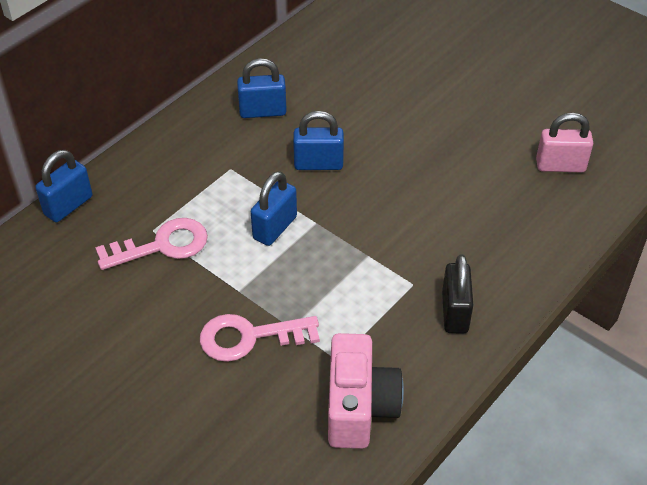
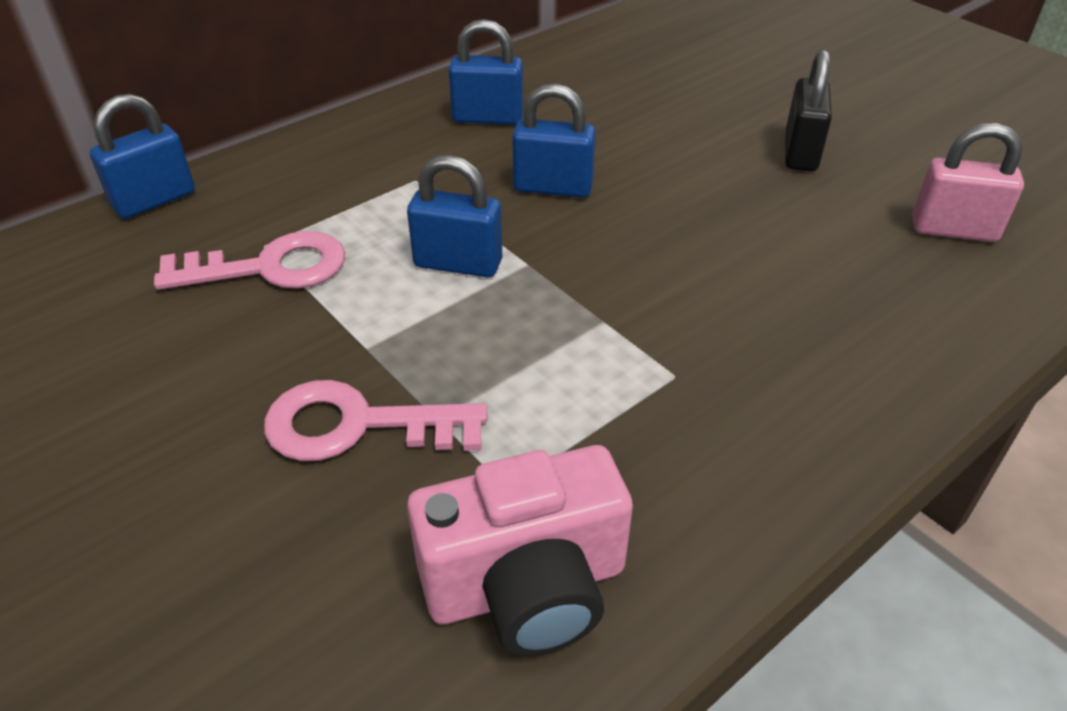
camera: 10 degrees right, 5 degrees down
(275, 228) = (458, 263): blue padlock -> blue padlock turned 60 degrees clockwise
(359, 407) = (527, 587): pink camera -> pink camera turned 60 degrees clockwise
(455, 312) = (747, 433): black padlock -> black padlock (800, 153)

